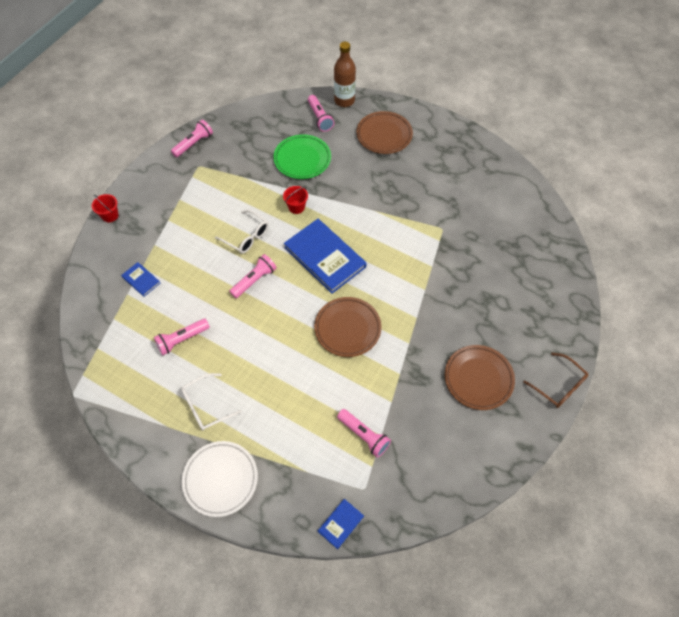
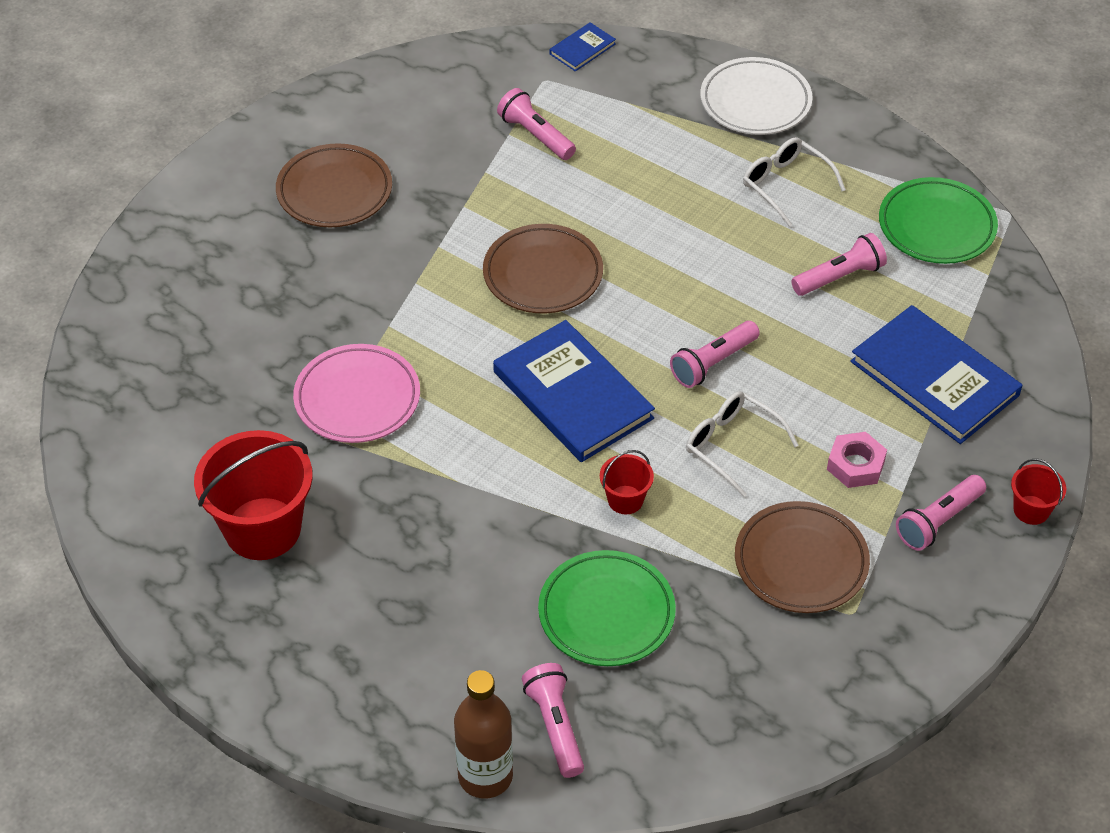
camera: 175 degrees left, 10 degrees down
(119, 381) = (936, 226): none -> green plate
(141, 280) = (934, 378): blue book -> blue book, size x2.18
(188, 231) = (855, 465): none -> pink nut
(194, 144) = (872, 675): pink flashlight -> pink flashlight (938, 521)
(206, 406) = (786, 185): white glasses -> white glasses turned 105 degrees counterclockwise
(384, 135) = (400, 664): brown plate -> brown plate (801, 562)
(430, 247) = (357, 399): none -> pink plate
(456, 183) = (263, 529): none -> red bucket
(558, 385) = (206, 175): brown glasses -> none

